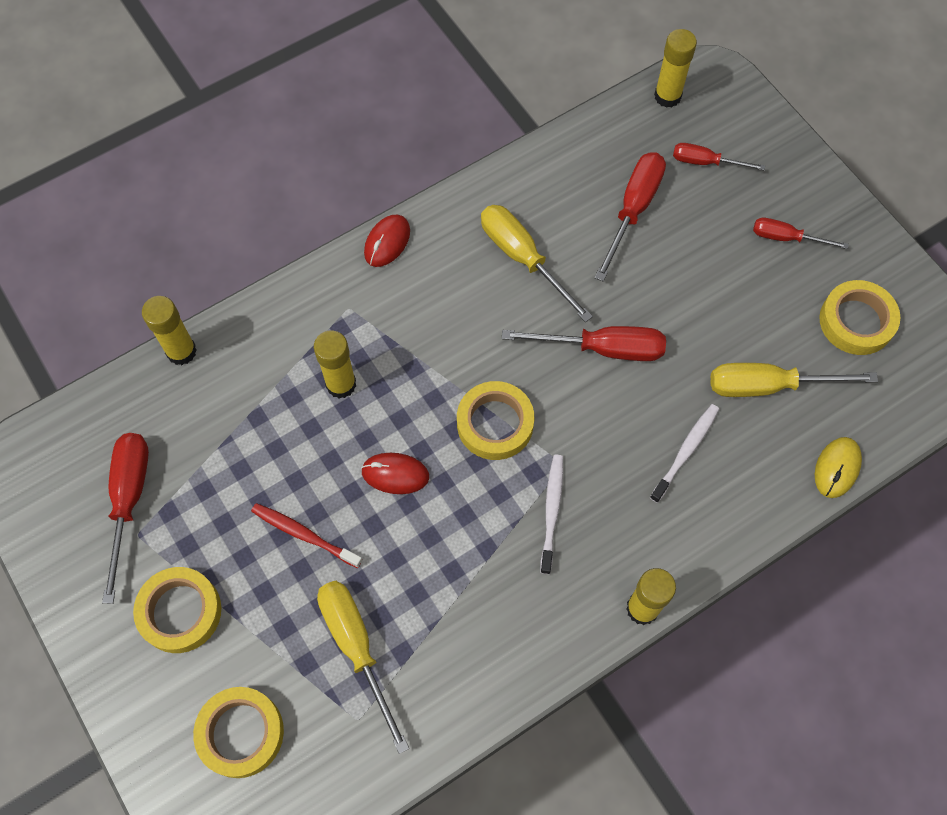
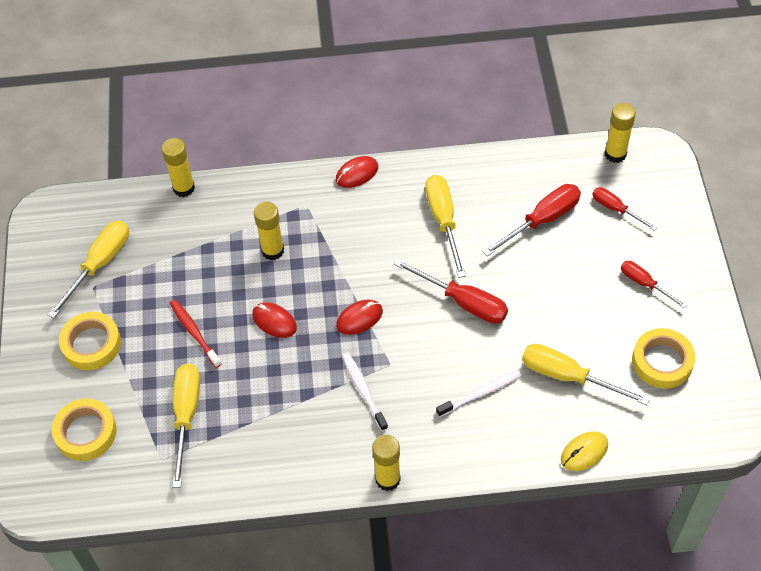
camera: 30 degrees right, 10 degrees down
(129, 500) = (100, 264): red screwdriver -> yellow screwdriver
(495, 423) = (359, 318): yellow tape -> red mouse
(552, 512) = (363, 390): white toothbrush -> white toothbrush turned 60 degrees counterclockwise

